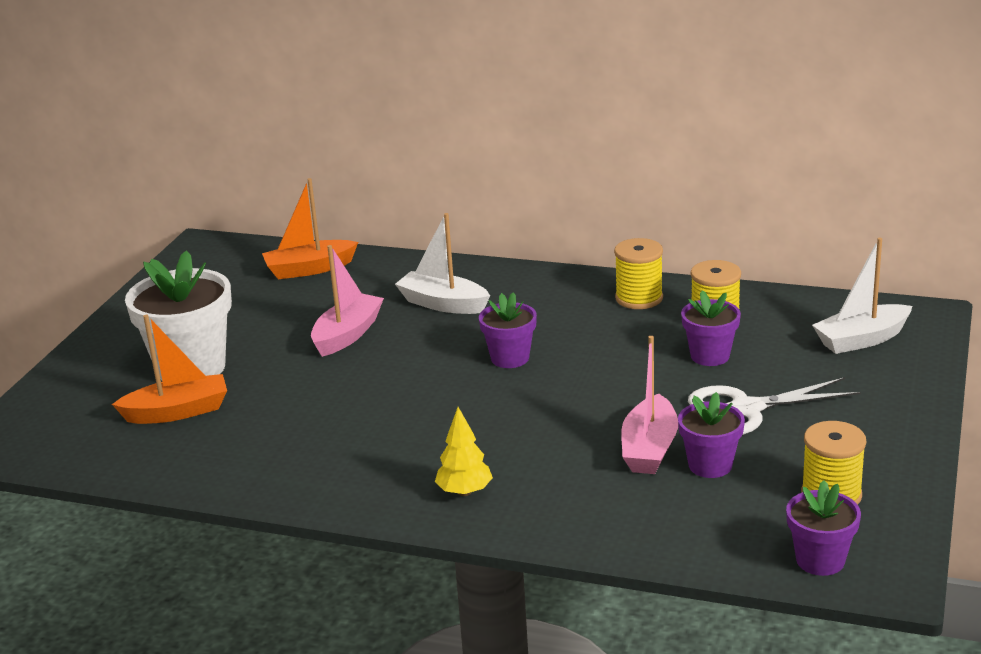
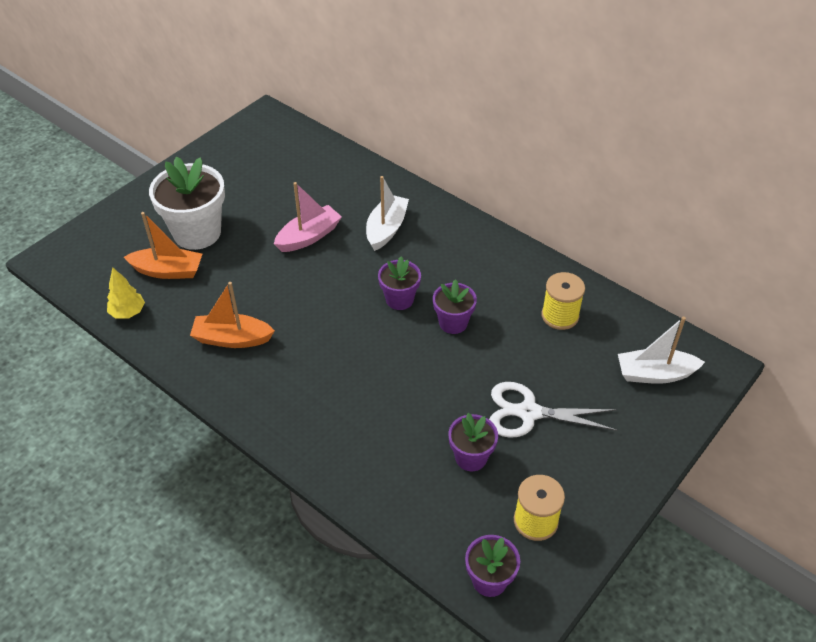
camera: 20 degrees right, 20 degrees up
(309, 269) = (320, 163): orange boat -> orange boat (232, 339)
(443, 304) = (386, 229): white boat -> white boat turned 60 degrees clockwise
(464, 492) = (298, 416): yellow tree -> yellow tree (128, 312)
(639, 298) = (521, 271): yellow spool -> none
(649, 449) = (440, 425): pink boat -> none
(710, 356) = (535, 349): purple flower pot -> purple flower pot (453, 323)

